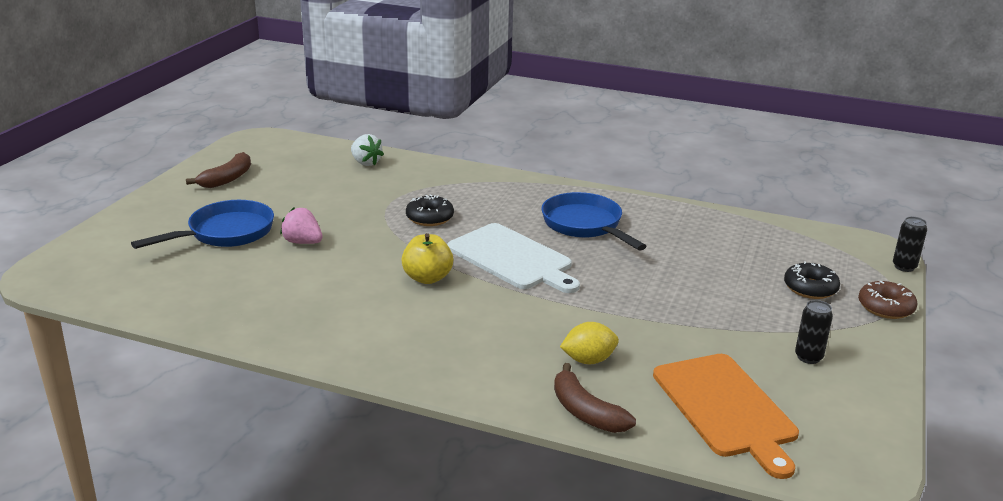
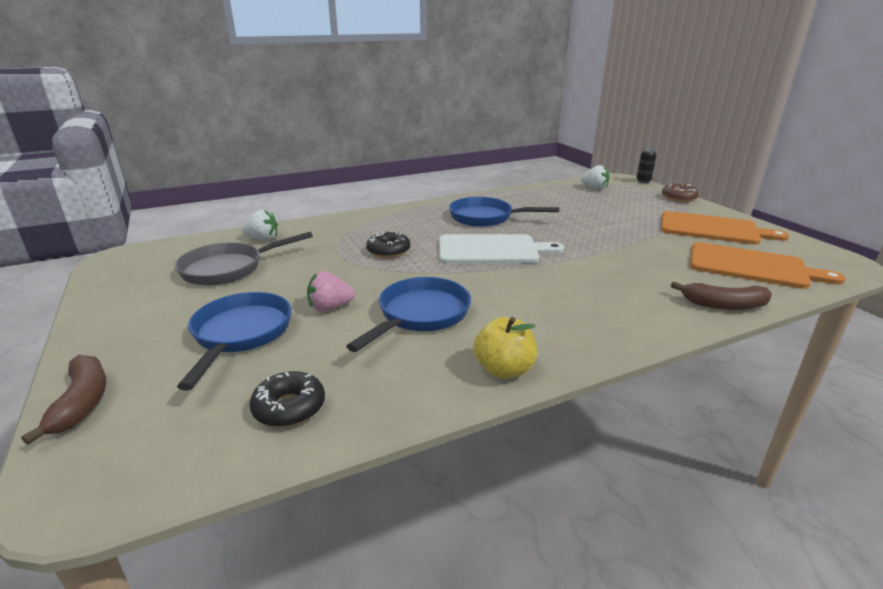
camera: 45 degrees left, 0 degrees up
(227, 179) = (150, 295): brown banana -> brown banana (82, 402)
(300, 179) = (228, 269): none -> grey pan
(342, 279) = (420, 315): none -> blue pan
(427, 278) = (472, 284): yellow apple -> yellow apple (504, 370)
(588, 360) = (656, 279): yellow lemon -> none
(804, 246) = (594, 188): none -> white strawberry
(808, 357) = (712, 229): black can -> orange cutting board
(810, 288) = (640, 202): black donut -> black donut (289, 407)

